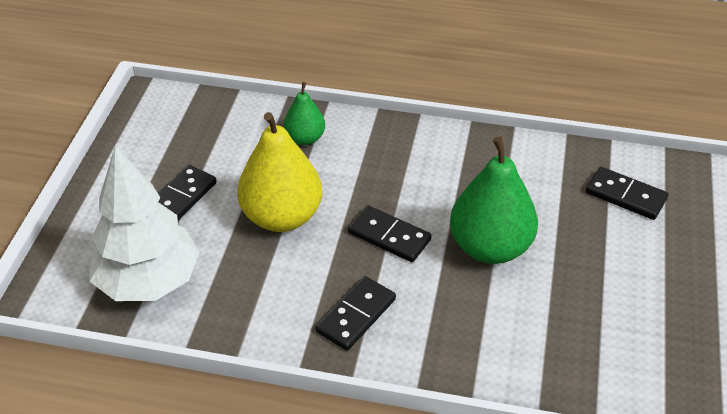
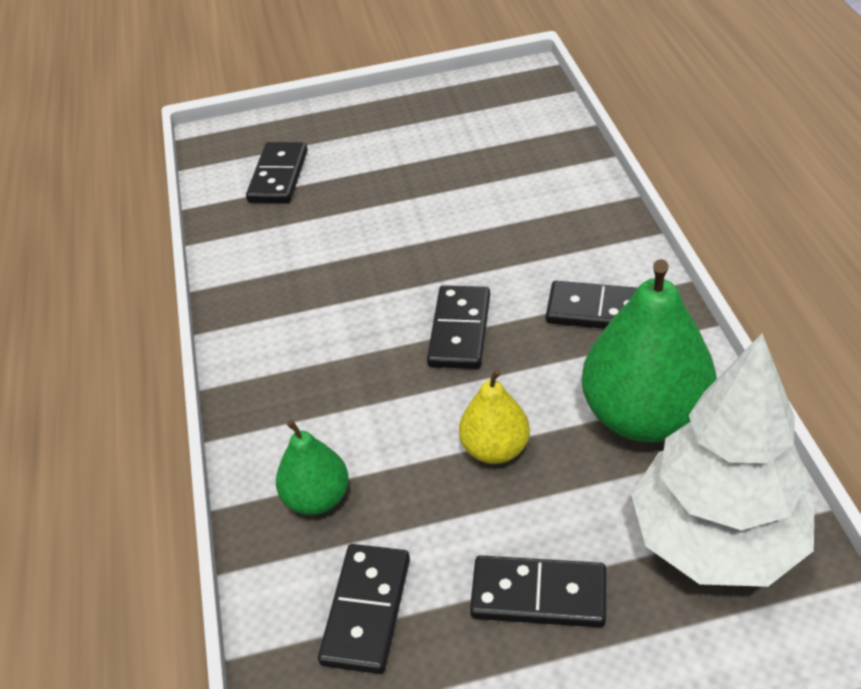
camera: 110 degrees left, 0 degrees up
(225, 137) = (366, 610): none -> black domino
(282, 217) = (495, 449): yellow pear -> yellow pear, size x0.54
(490, 247) = (422, 245): green pear -> green pear (644, 416)

